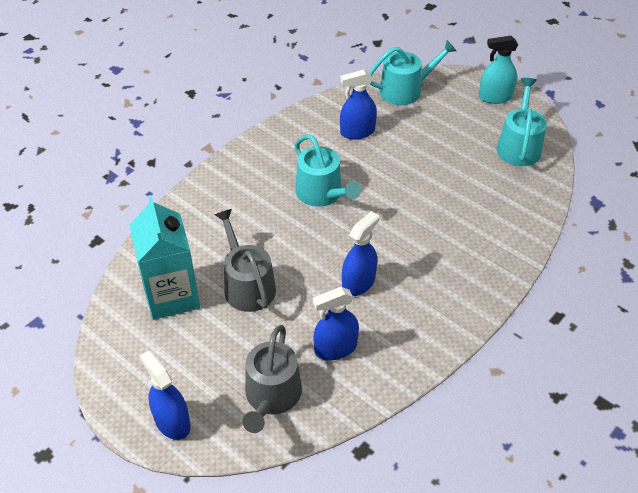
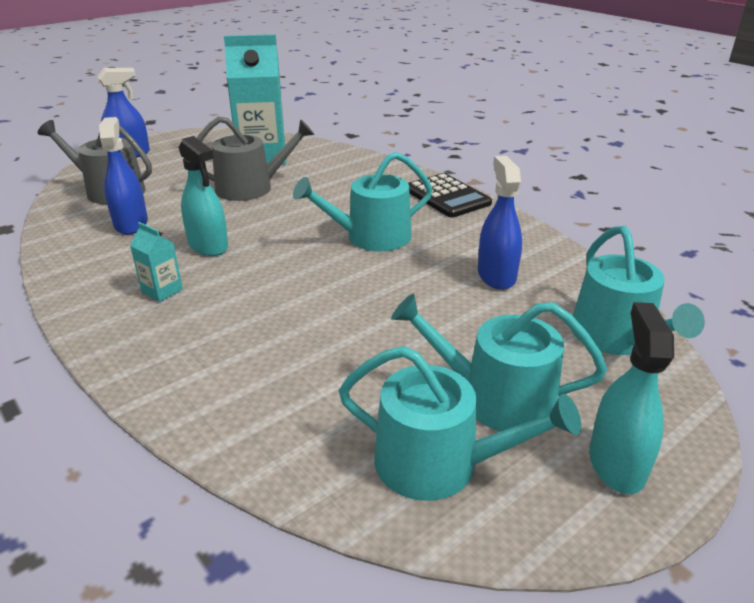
camera: 100 degrees right, 15 degrees down
(245, 160) = (447, 196): none -> black calculator
(358, 283) = (208, 245): blue spray bottle -> turquoise spray bottle
(426, 288) = (162, 291): none -> turquoise carton
(470, 130) = (496, 398): none -> turquoise watering can

